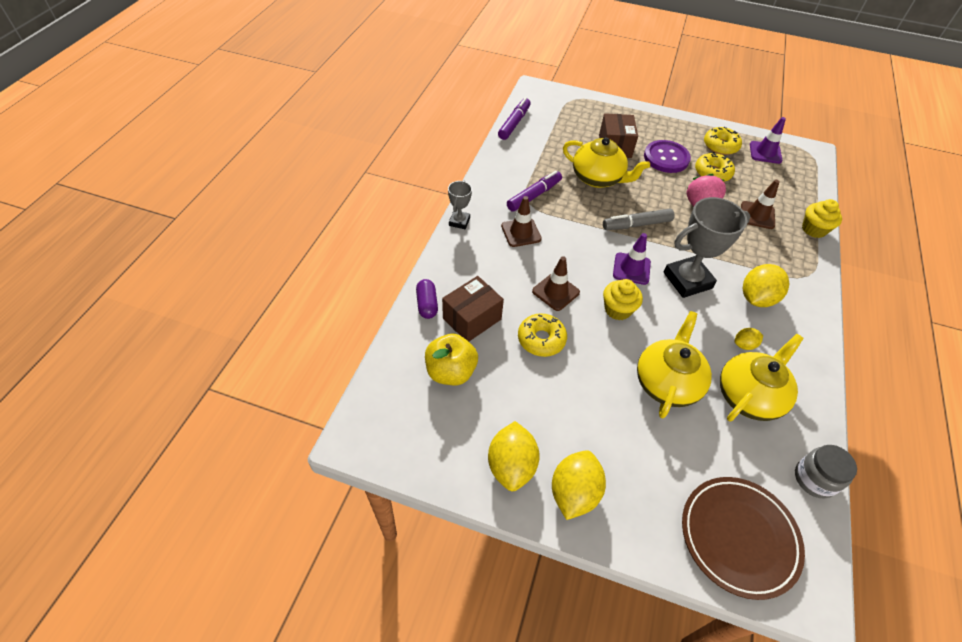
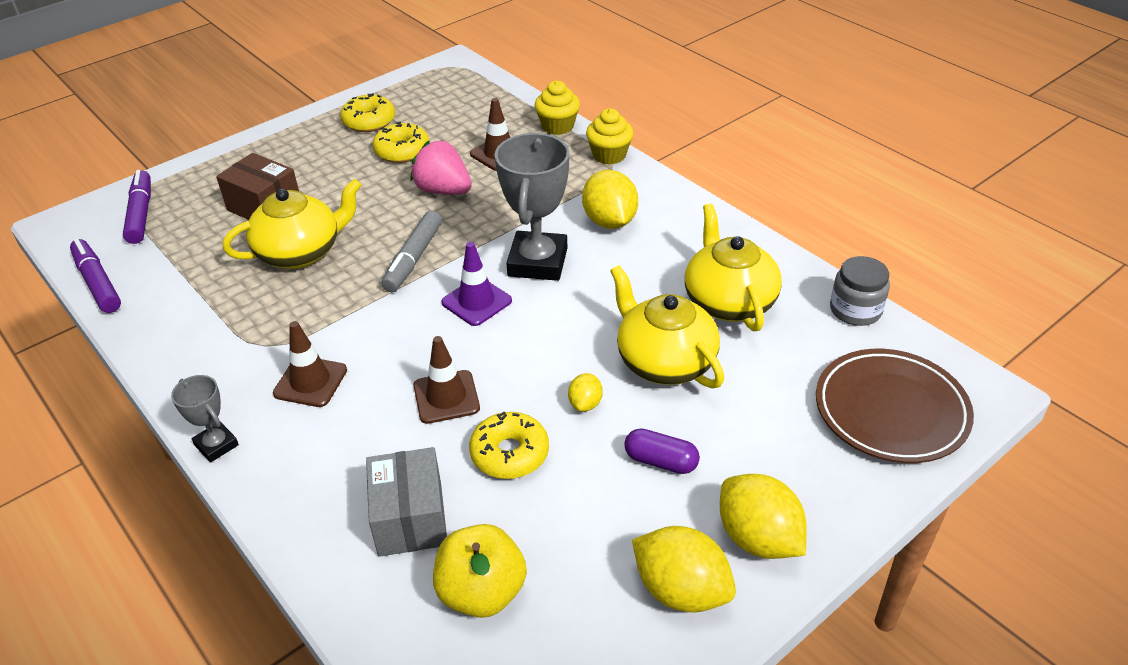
camera: 55 degrees left, 10 degrees down
(427, 304) = (335, 566): purple capsule -> purple capsule (661, 461)
(472, 319) = (410, 518): brown box -> grey box
(534, 195) = (259, 333): purple marker -> purple marker (141, 214)
(617, 309) = (527, 349): yellow cupcake -> yellow cupcake (609, 155)
(666, 158) = (336, 174): purple button -> none
(744, 345) = (662, 267): yellow lemon -> yellow lemon (585, 403)
(765, 152) = (417, 95): purple traffic cone -> none

